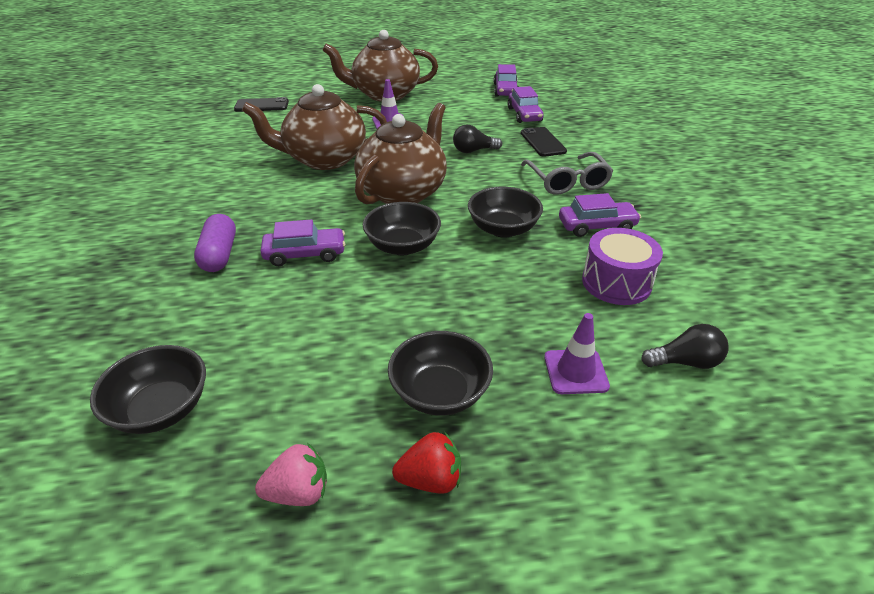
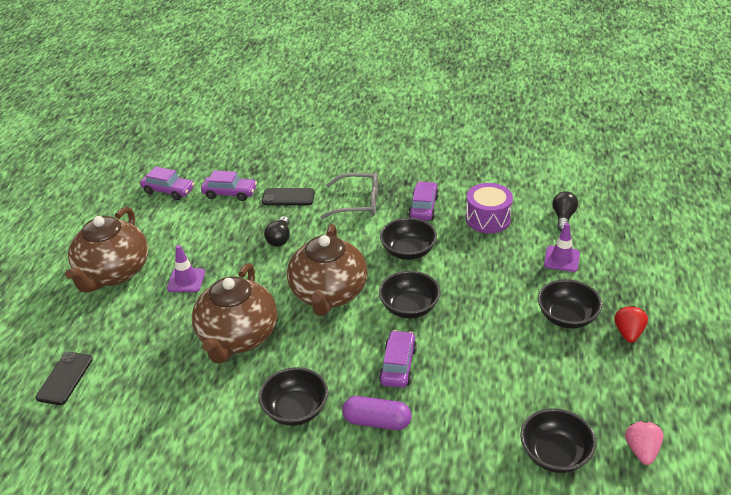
camera: 70 degrees left, 0 degrees up
(234, 205) = (295, 410): none -> black bowl
(298, 492) = (630, 388): pink strawberry -> pink strawberry (641, 450)
(403, 192) = (328, 294): brown teapot -> brown teapot turned 135 degrees counterclockwise

